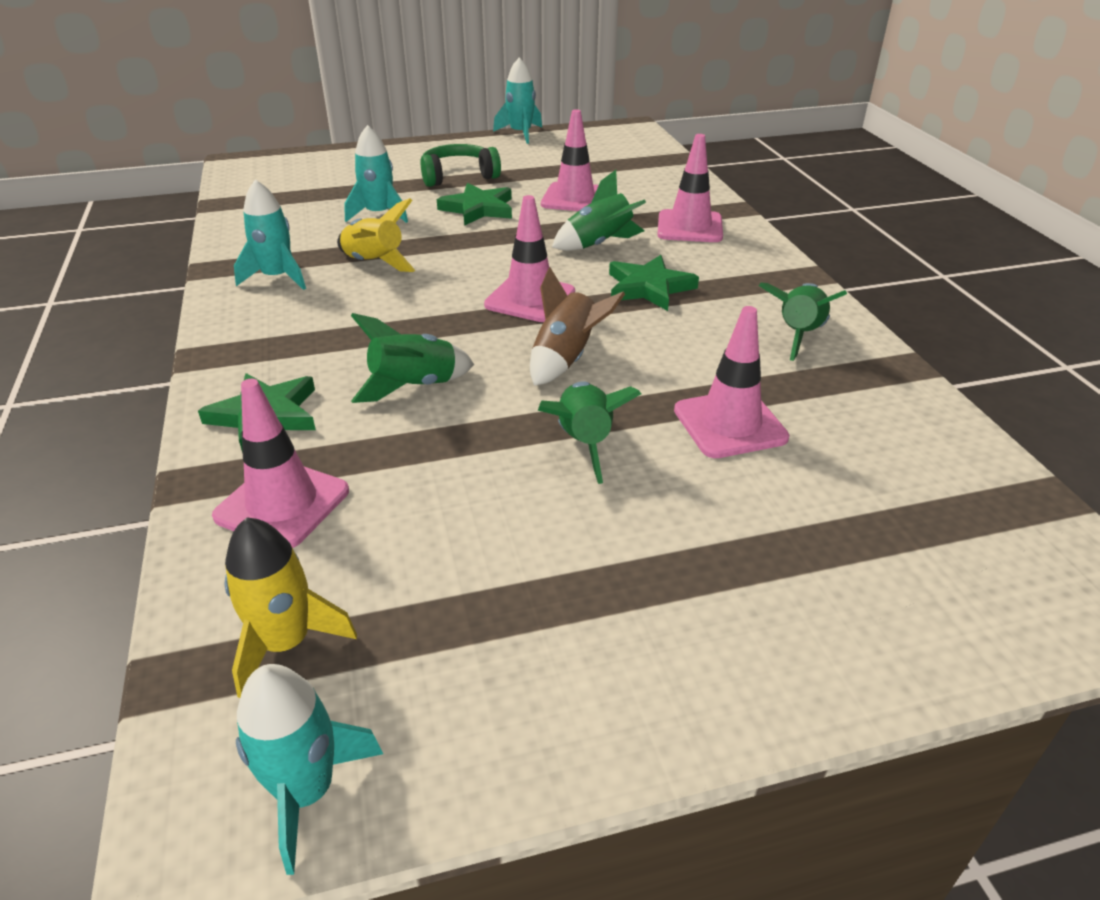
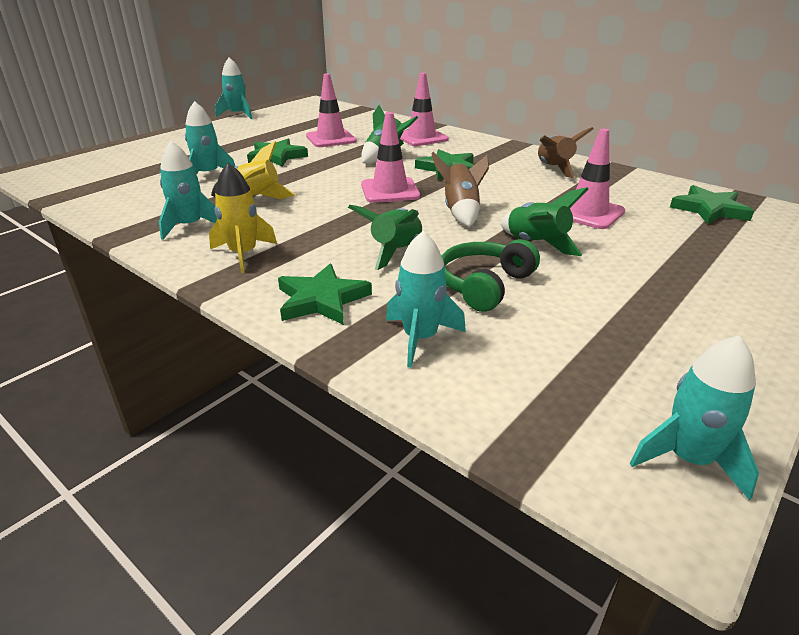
camera: 35 degrees left, 5 degrees down
(282, 504) = (420, 338): pink traffic cone -> turquoise rocket
(286, 643) = (551, 401): yellow rocket -> yellow rocket (243, 254)
(458, 176) = (232, 143): green headphones -> green headphones (484, 285)
(798, 335) = (554, 169): green rocket -> brown rocket
(937, 493) = (709, 209): none -> green star

